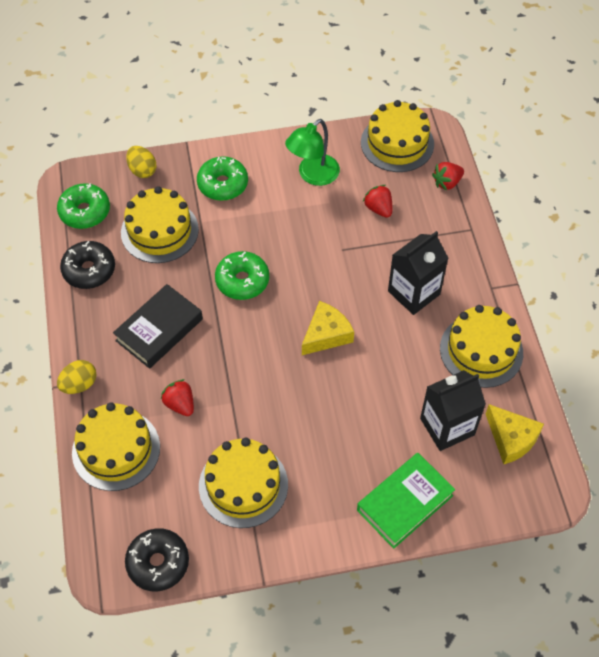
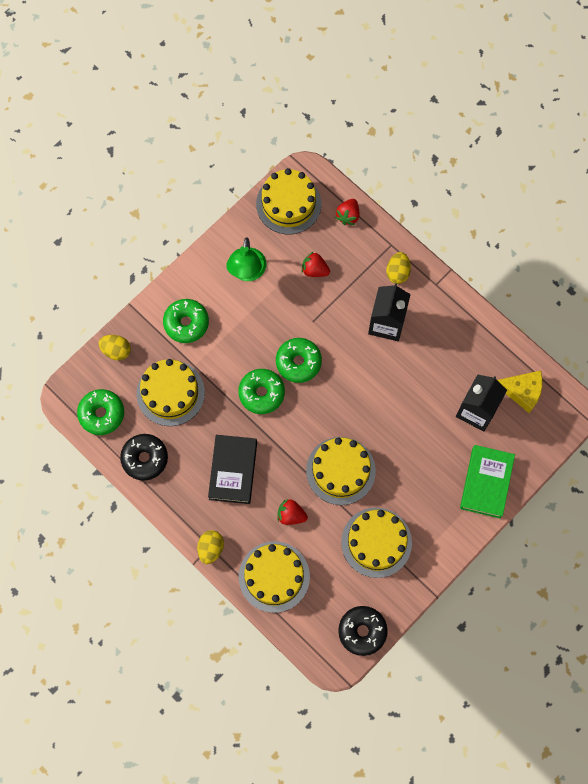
camera: 35 degrees left, 15 degrees up
(299, 275) = (298, 362): none -> green donut
(326, 334) = (350, 396): yellow cheese -> none
(459, 256) = (397, 272): none -> yellow egg
(481, 350) = (461, 338): yellow cake -> yellow cake (340, 470)

